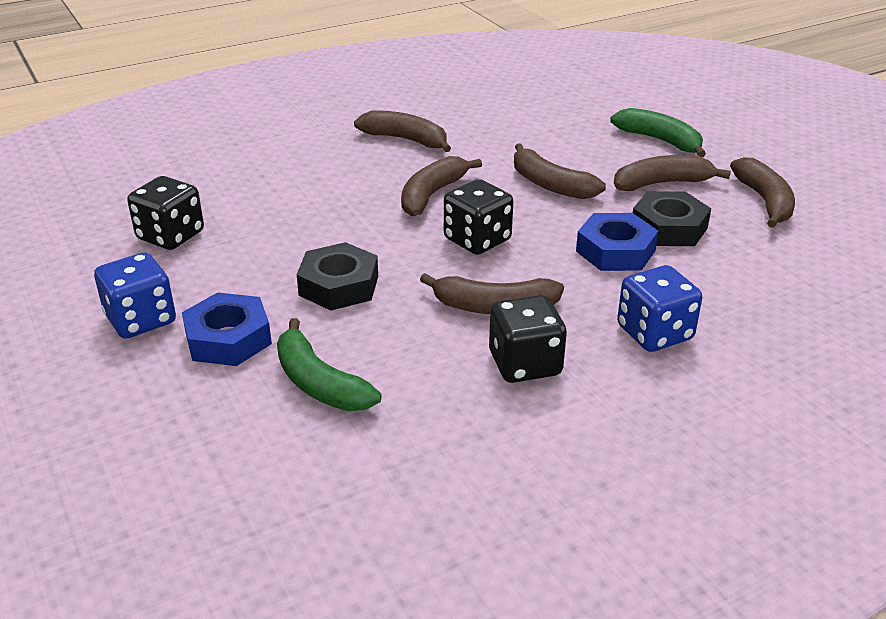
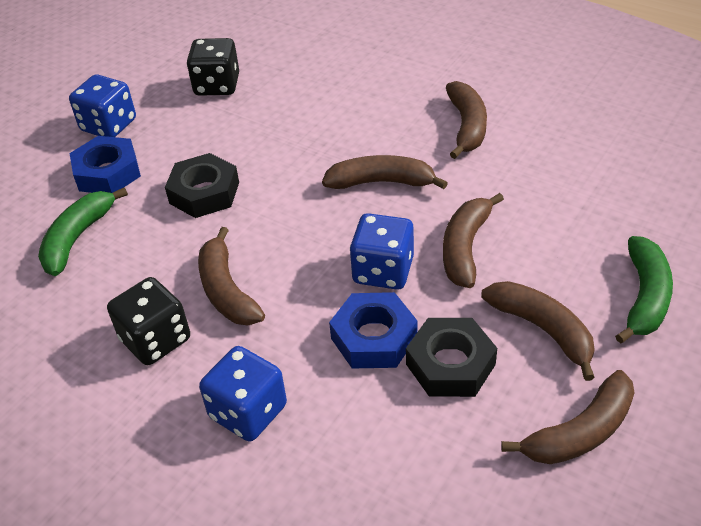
camera: 65 degrees right, 10 degrees up
(477, 240) = (326, 239): black dice -> none
(542, 225) = (383, 271): none -> blue dice

